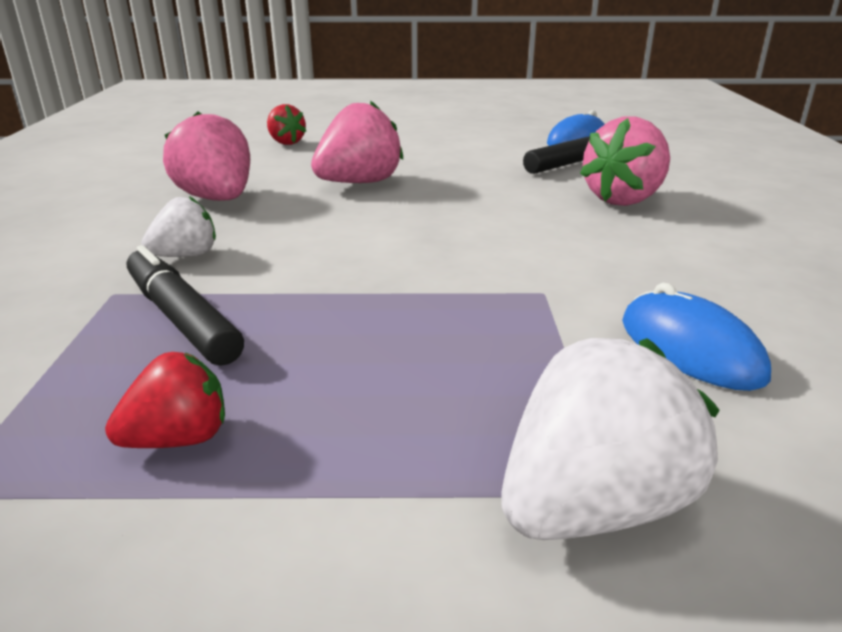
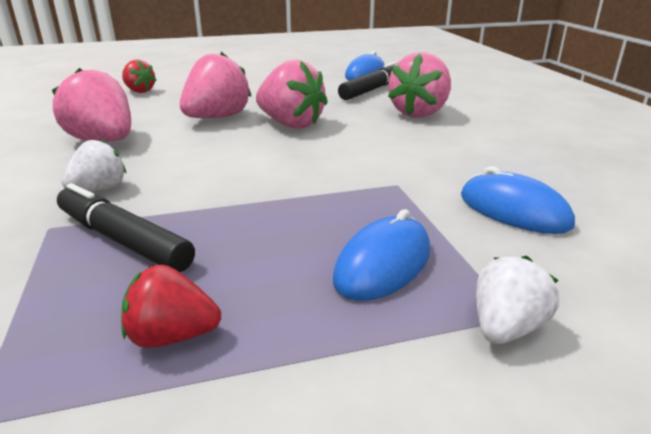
camera: 15 degrees left, 0 degrees up
(179, 439) = (172, 336): red strawberry -> red strawberry turned 135 degrees counterclockwise
(445, 199) = (291, 124): none -> pink strawberry
(470, 394) = (383, 264): none -> blue mouse
(592, 506) = (506, 327): white strawberry -> white strawberry, size x0.59

